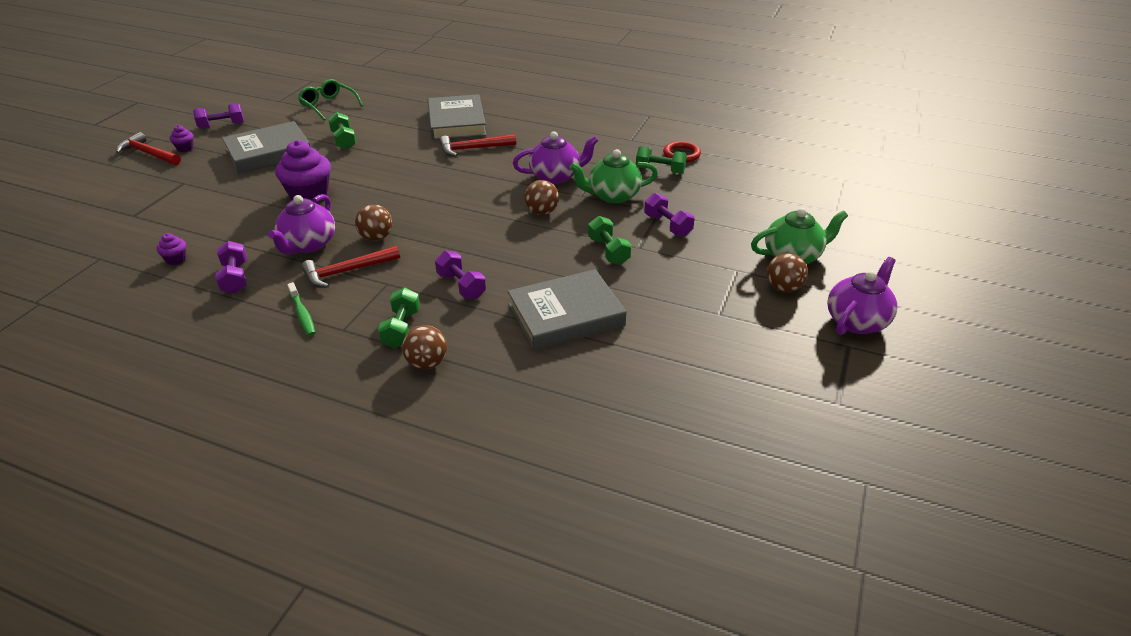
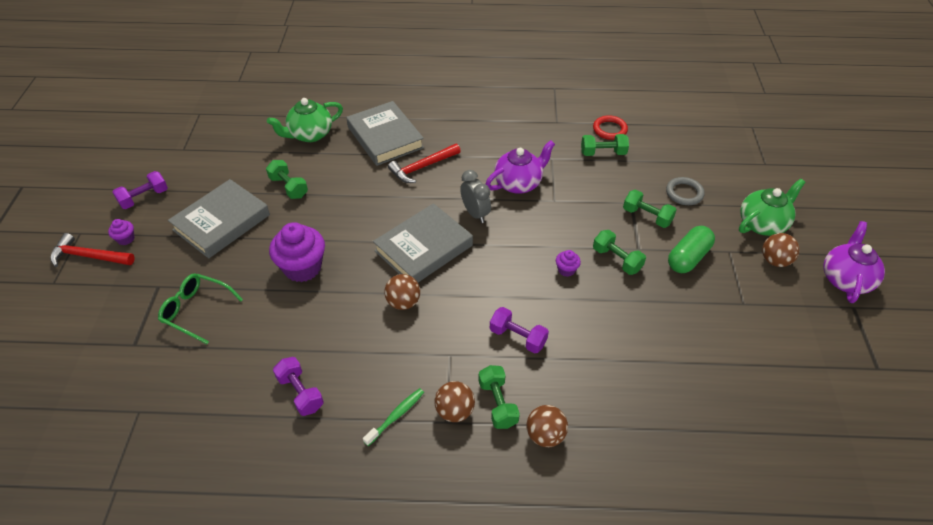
camera: 20 degrees left, 10 degrees up
(176, 259) = (223, 388): purple cupcake -> purple cupcake (566, 270)
(302, 314) = (396, 416): green toothbrush -> green toothbrush turned 90 degrees counterclockwise
(308, 244) = (344, 330): purple teapot -> none
(328, 105) = (240, 143): green glasses -> green glasses (196, 310)
(347, 271) = (403, 352): red hammer -> none
(495, 190) = (475, 213): none -> grey clock
(542, 212) = (533, 229): brown ball -> brown ball (454, 411)
(566, 315) = (626, 343): grey book -> grey book (423, 248)
(613, 196) = (581, 194): green teapot -> green teapot (310, 134)
(667, 225) = (647, 216): purple dumbbell -> green dumbbell
(686, 265) = (688, 257): none -> green capsule
(723, 216) = (684, 193): none -> grey ring

